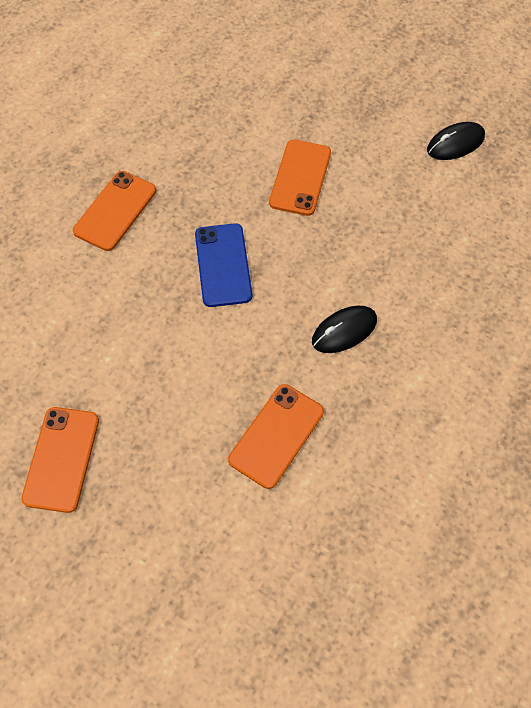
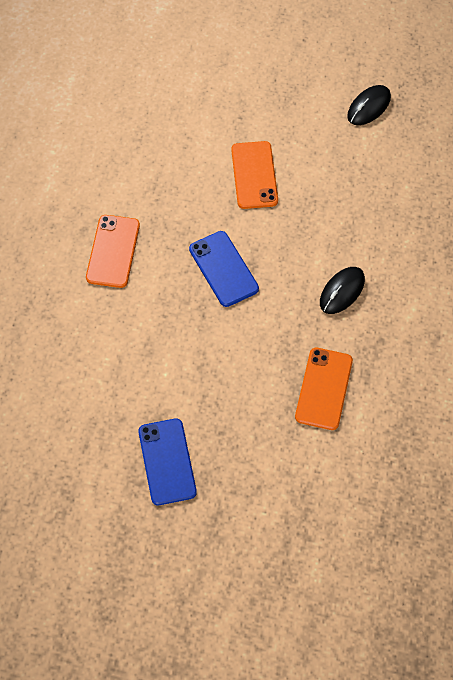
camera: 20 degrees left, 0 degrees up
(61, 459) = (167, 461): orange phone -> blue phone

